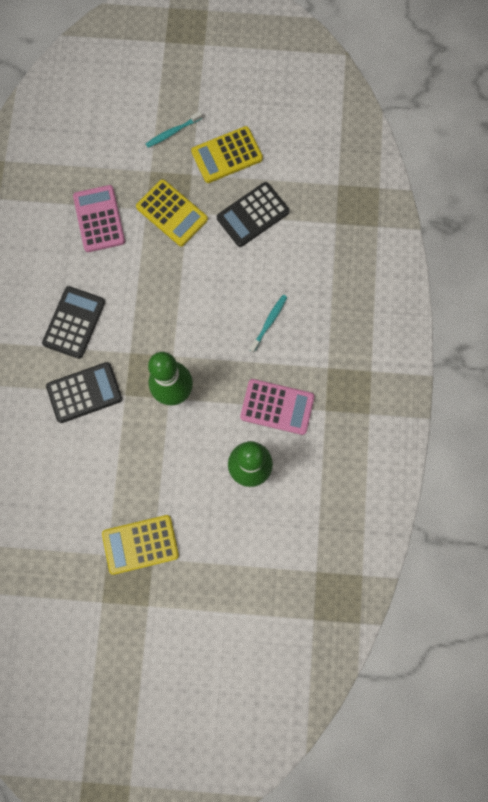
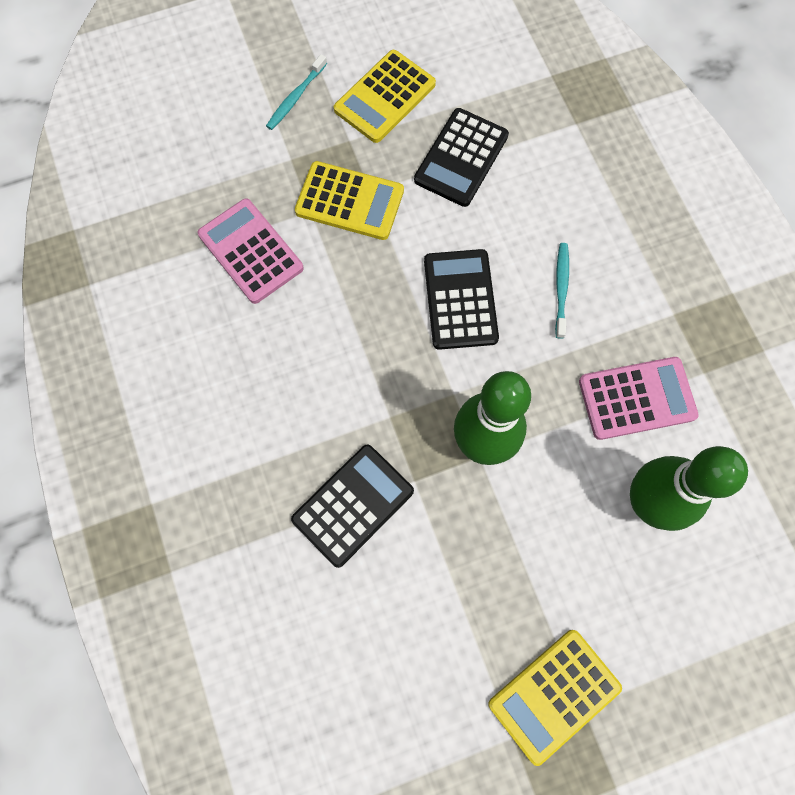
camera: 25 degrees left, 5 degrees down
(74, 322) = (286, 410): black calculator -> black calculator (460, 299)

